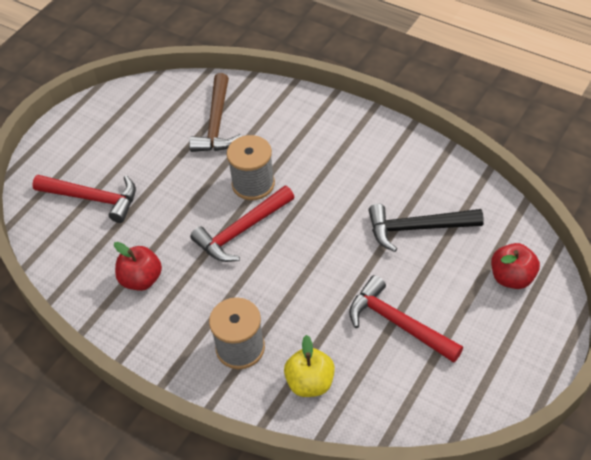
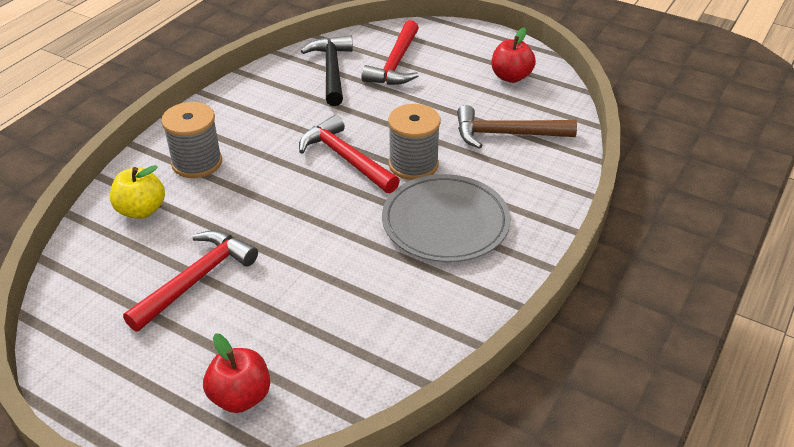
camera: 85 degrees right, 10 degrees down
(141, 279) = (292, 99): red apple -> red apple (511, 77)
(326, 164) = (445, 222): none -> grey plate
(417, 228) = (335, 302): black hammer -> black hammer (331, 70)

